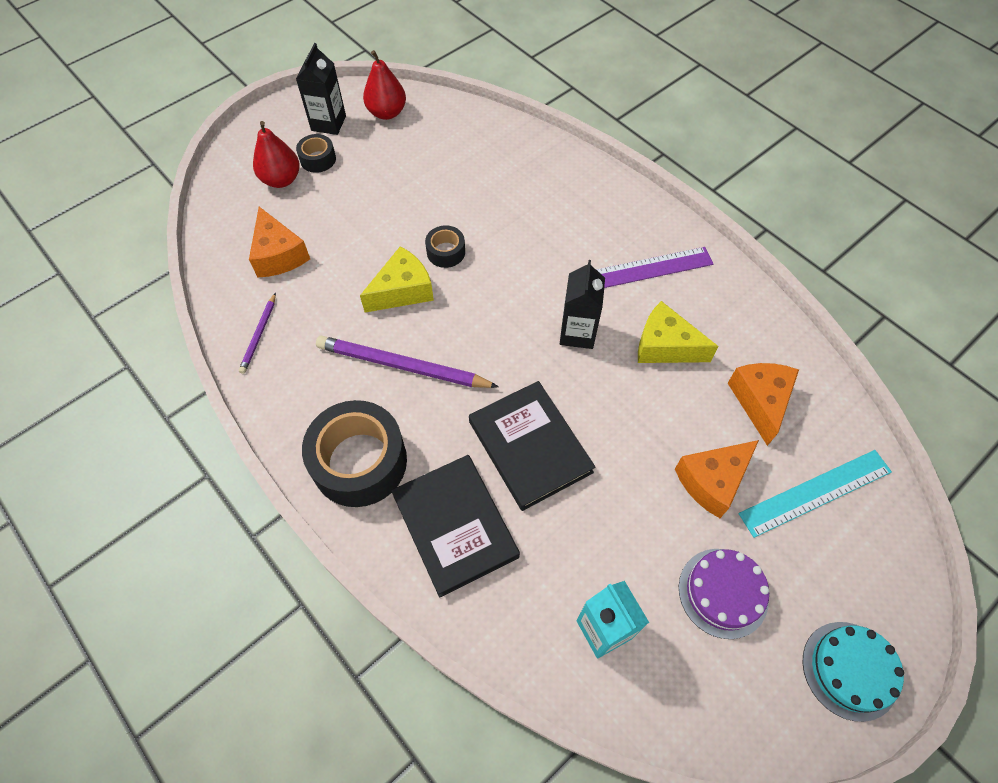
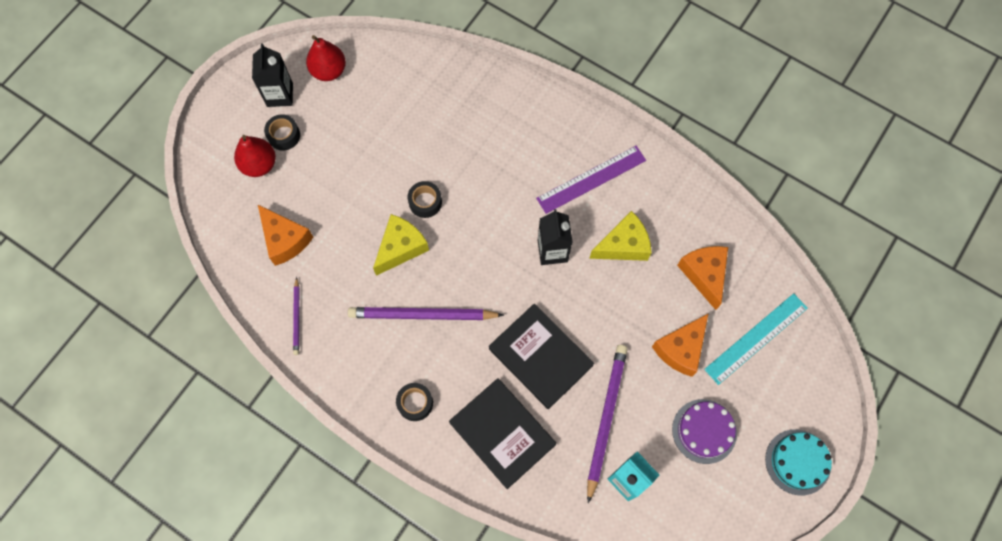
camera: 15 degrees left, 10 degrees up
(359, 462) = (415, 403): black tape -> black tape, size x0.48
(593, 542) = (605, 419): none -> purple pencil
(665, 346) = (623, 245): yellow cheese -> yellow cheese turned 150 degrees clockwise

